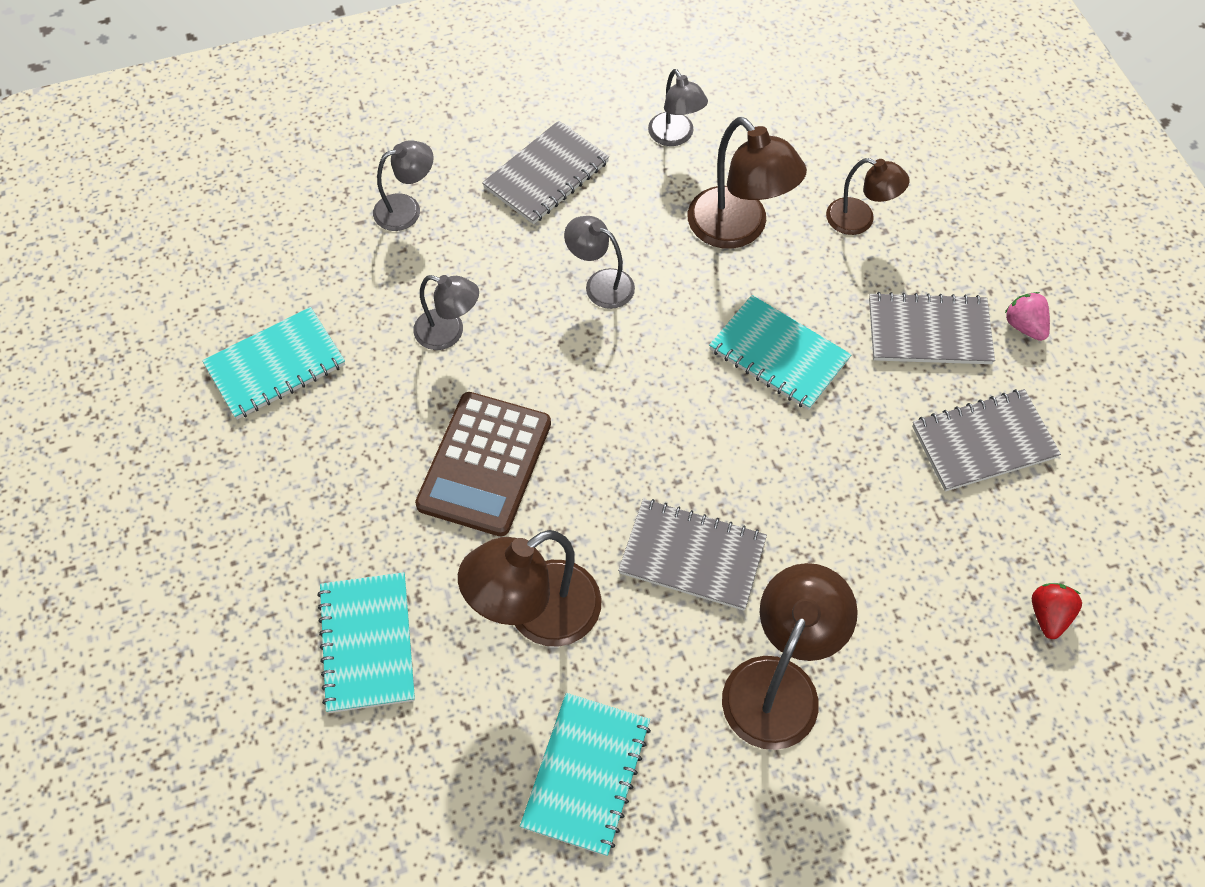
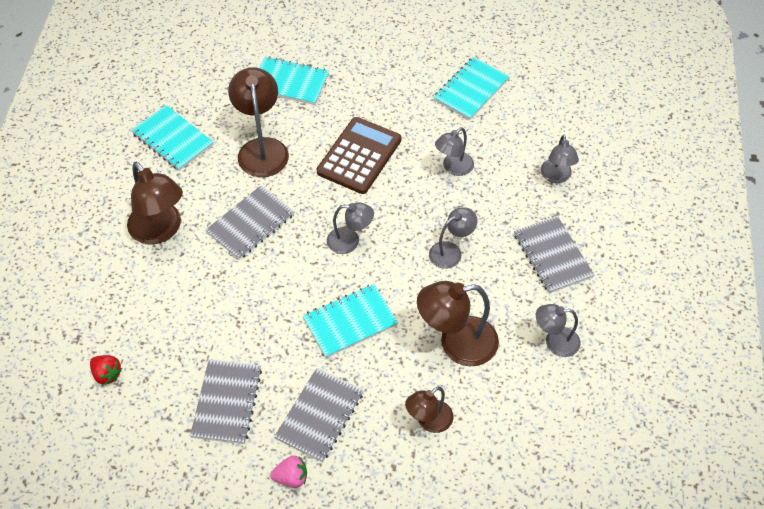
camera: 115 degrees right, 5 degrees down
(275, 365) = (471, 90): turquoise notebook -> turquoise notebook turned 45 degrees clockwise
(484, 464) = (359, 156): brown calculator -> brown calculator turned 75 degrees clockwise
(650, 409) = (350, 241): none -> grey lamp

